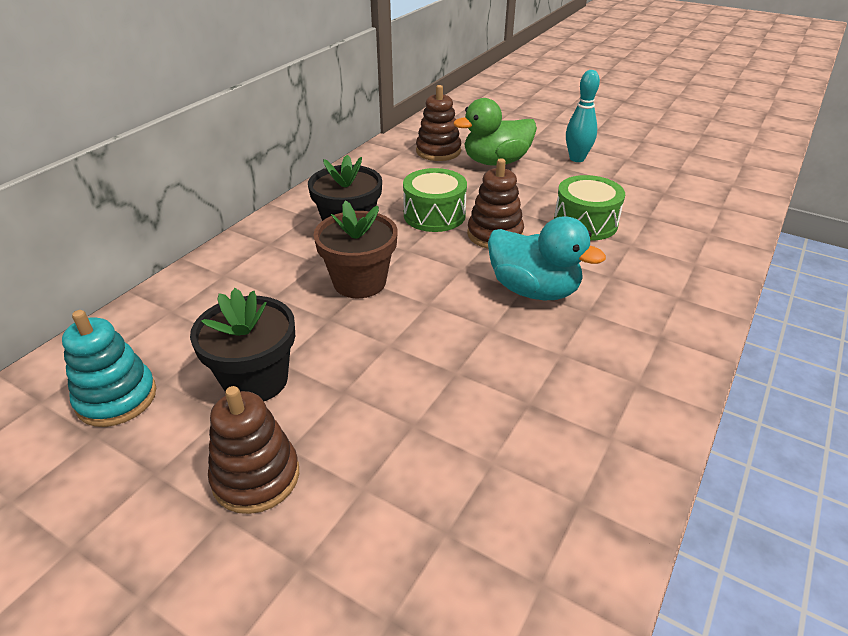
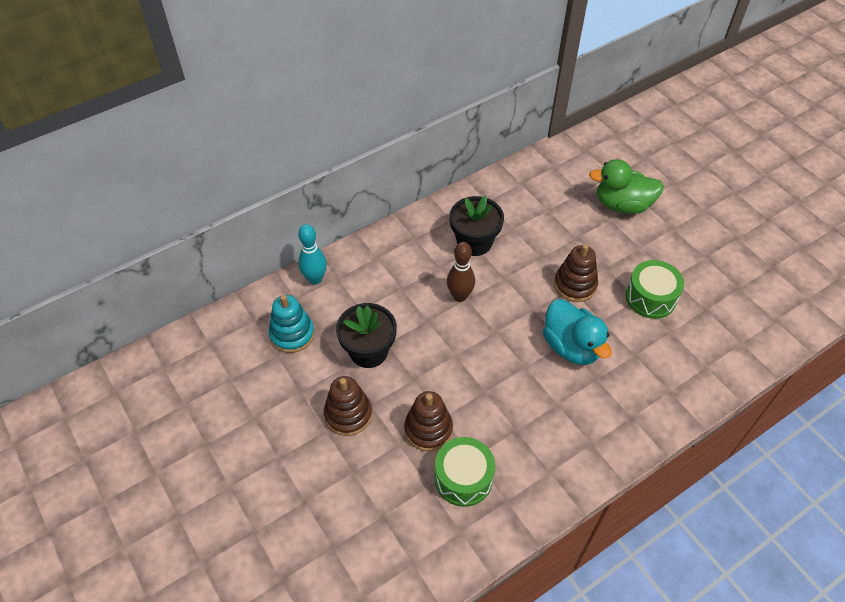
camera: 25 degrees right, 15 degrees up
(359, 282) = (459, 296): brown flower pot -> brown bowling pin
(434, 215) = (541, 249): green drum -> green drum (463, 478)
(438, 151) = (582, 176): brown stacking toy -> brown stacking toy (428, 429)
(577, 159) = (693, 223): turquoise bowling pin -> turquoise bowling pin (315, 279)

